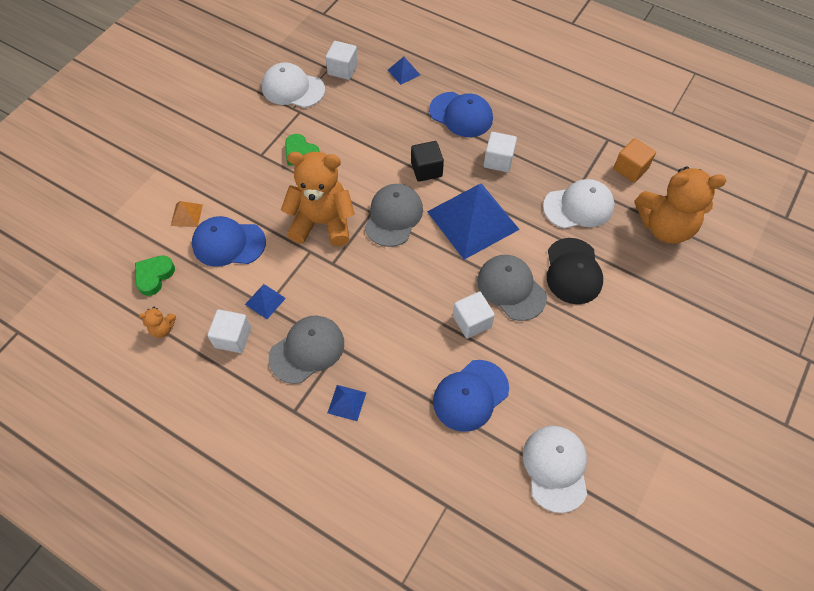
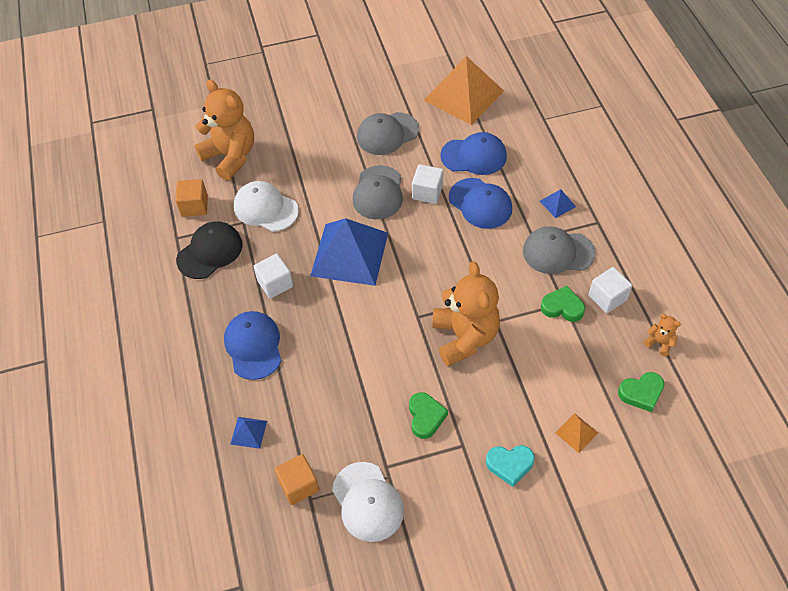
camera: 135 degrees left, 5 degrees down
(219, 165) = (510, 465): none -> turquoise heart
(228, 243) = (557, 376): blue cap -> blue cap (480, 203)
(265, 301) = (562, 307): blue pyramid -> green heart
(322, 222) = (464, 337): orange teddy bear -> orange teddy bear turned 150 degrees counterclockwise
(342, 69) = (299, 485): white cube -> orange cube
(393, 216) = (404, 300): grey cap -> grey cap (387, 134)
(426, 169) = (337, 319): black cube -> none
(555, 468) = (463, 95): white cap -> orange pyramid
(573, 271) = (325, 174): black cap -> black cap (210, 252)

